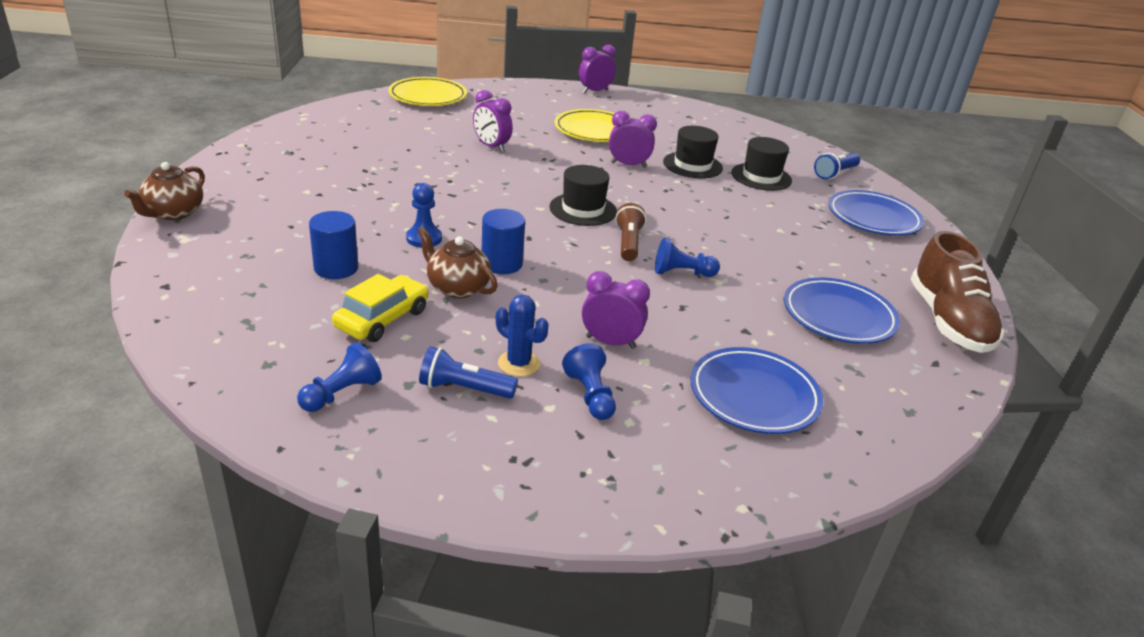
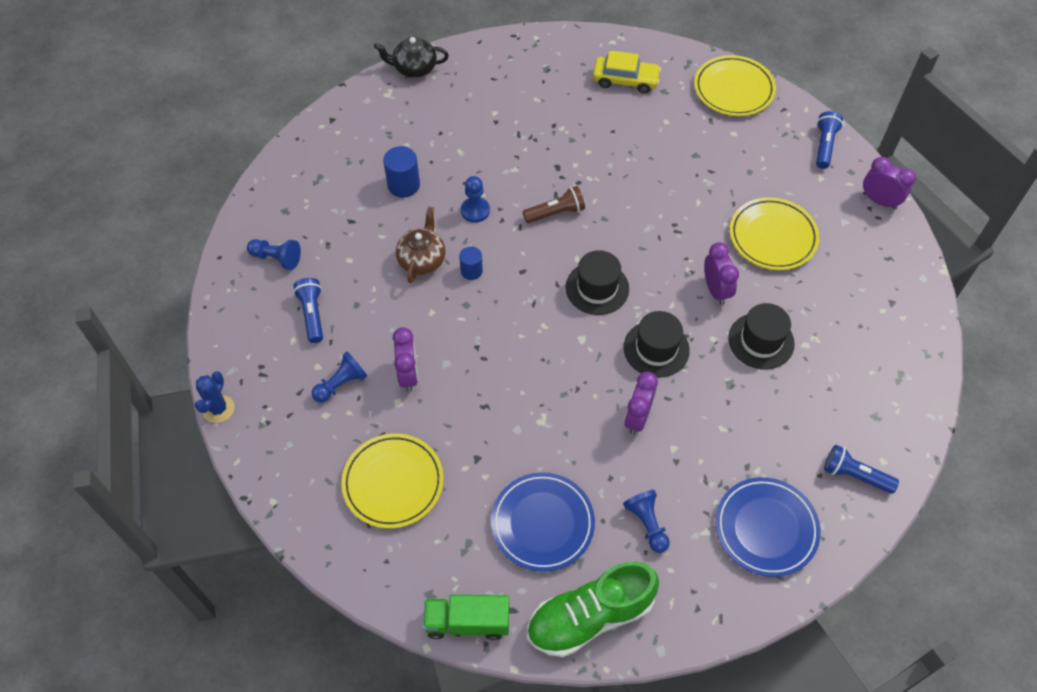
camera: 70 degrees right, 25 degrees up
(173, 213) = (414, 68): brown teapot -> black teapot
(382, 319) = (360, 239): yellow car -> yellow car (625, 80)
(491, 147) = (666, 179): purple clock -> purple clock (637, 418)
(501, 264) = (471, 271): blue cylinder -> blue cylinder, size x0.65
(519, 363) = (353, 332): blue cactus -> blue cactus (218, 409)
(524, 89) = (824, 146): none -> blue flashlight
(628, 243) = (561, 339): brown flashlight -> brown flashlight (555, 213)
(682, 273) = (537, 391): blue pawn -> blue pawn (647, 524)
(754, 395) = (393, 483): blue plate -> yellow plate
(761, 177) = (784, 407): black hat -> black hat (656, 349)
(947, 395) = (467, 622): none -> green truck
(948, 321) = (590, 617): brown shoe -> green shoe

